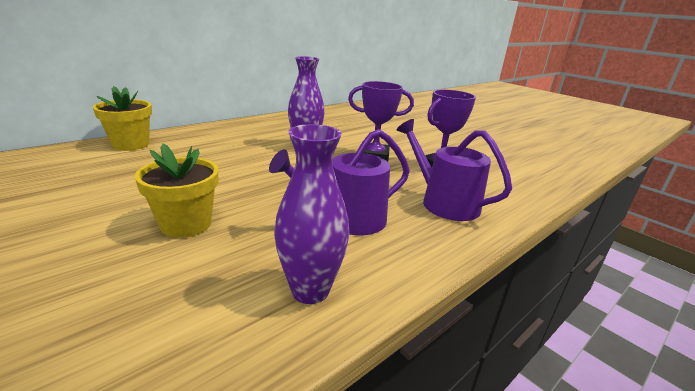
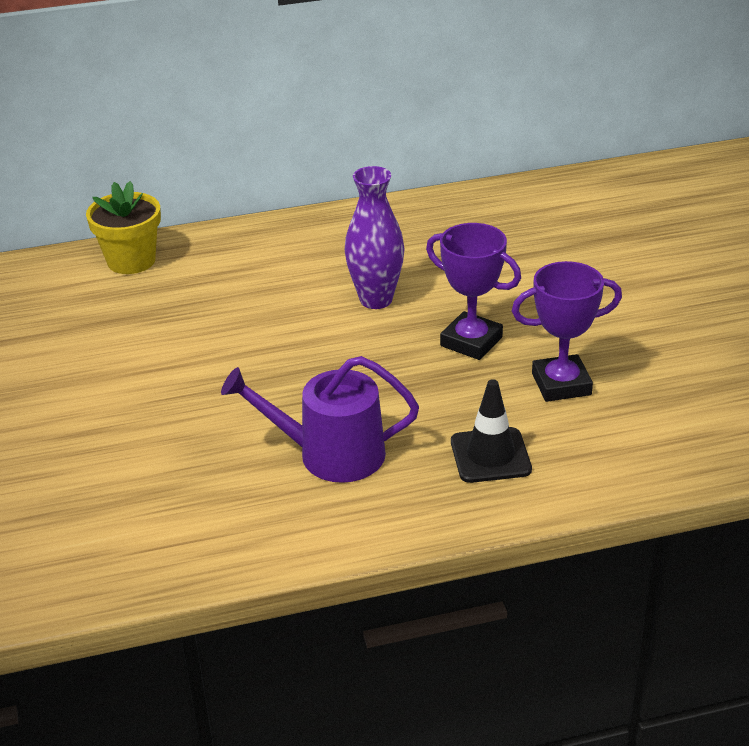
camera: 30 degrees right, 10 degrees up
(186, 224) = (147, 421): yellow flower pot -> none
(310, 290) = (226, 532): purple vase -> none
(444, 202) = (490, 455): purple watering can -> black traffic cone

